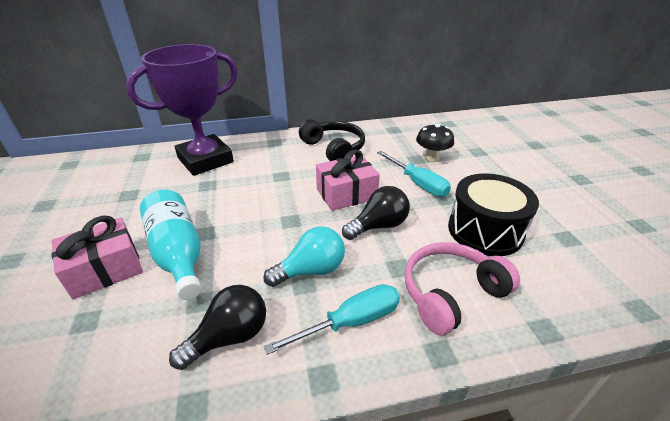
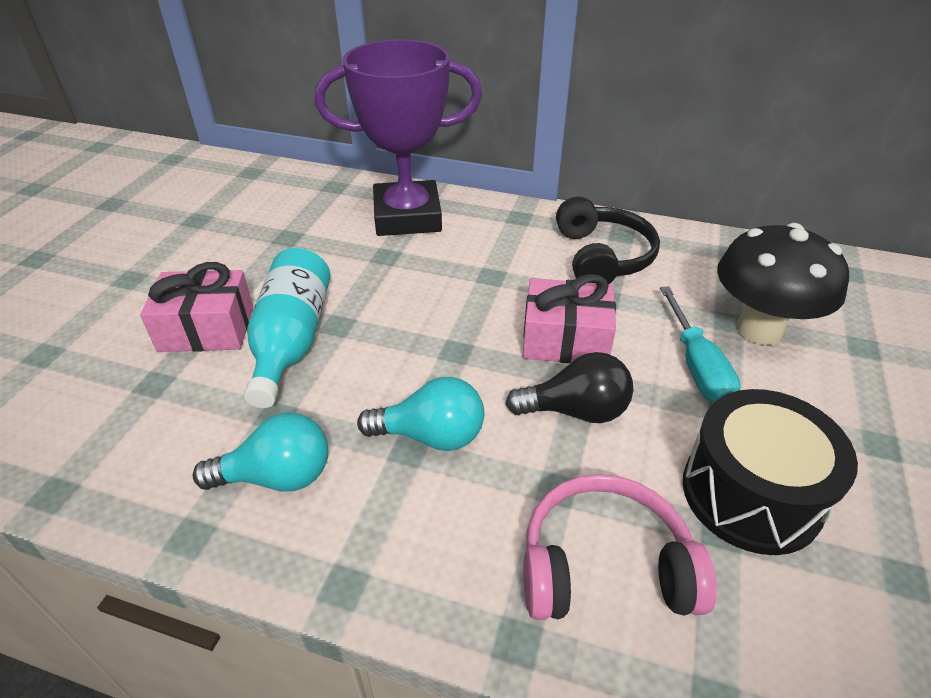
camera: 30 degrees right, 5 degrees up
(229, 337) = (277, 477): black light bulb -> turquoise light bulb
(351, 322) = (430, 533): turquoise screwdriver -> none
(431, 158) = (759, 329): black mushroom -> black mushroom, size x1.68

